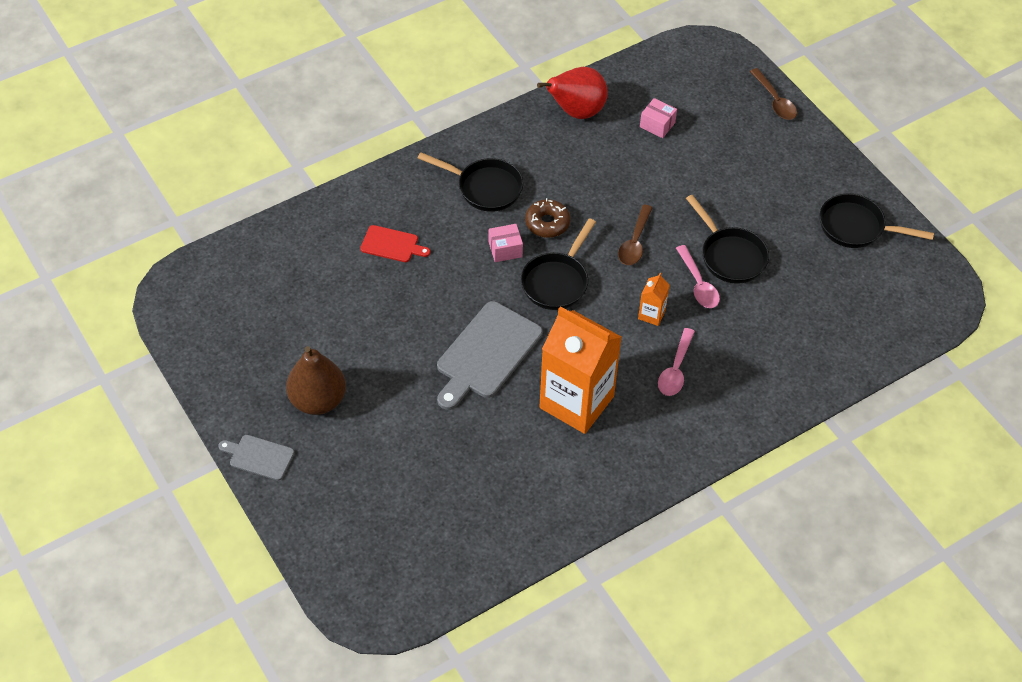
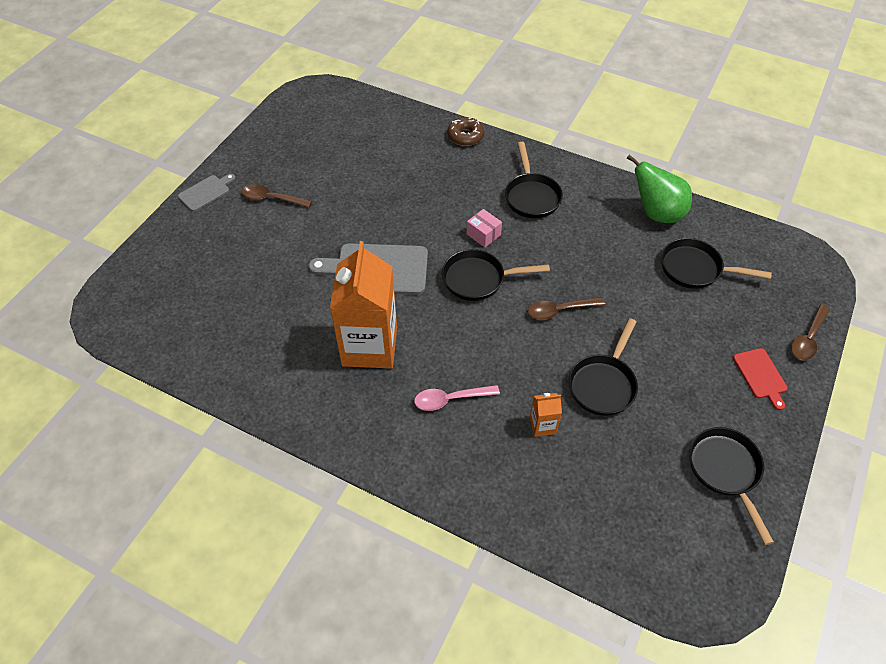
camera: 60 degrees right, 0 degrees up
(259, 457) = (206, 192): grey cutting board -> grey cutting board turned 60 degrees clockwise
(318, 400) = (271, 198): brown pear -> brown spoon
(392, 244) = (435, 172): red cutting board -> red cutting board (760, 375)
(547, 223) = (530, 247): brown donut -> brown donut (465, 136)
(576, 112) = (656, 213): red pear -> green pear
(651, 314) = (495, 356): orange carton -> orange carton (542, 425)
(657, 125) = (695, 269): pink box -> black pan
(698, 284) = (553, 374): pink spoon -> none

